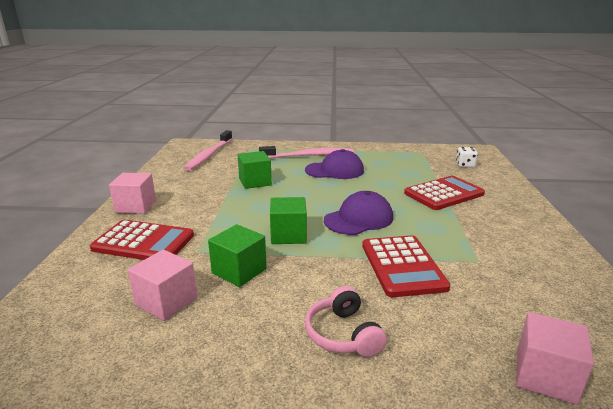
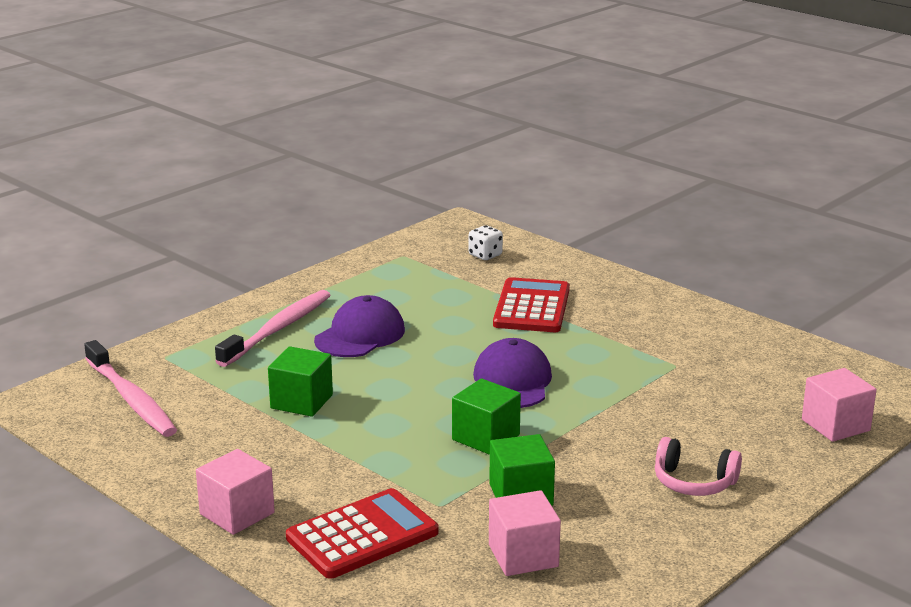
camera: 50 degrees left, 0 degrees up
(402, 266) = (634, 405): red calculator -> none

